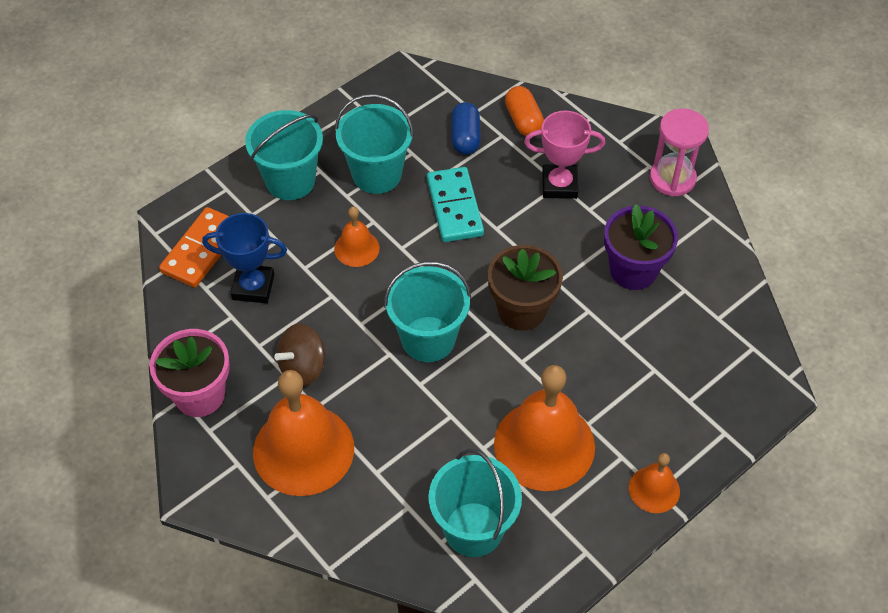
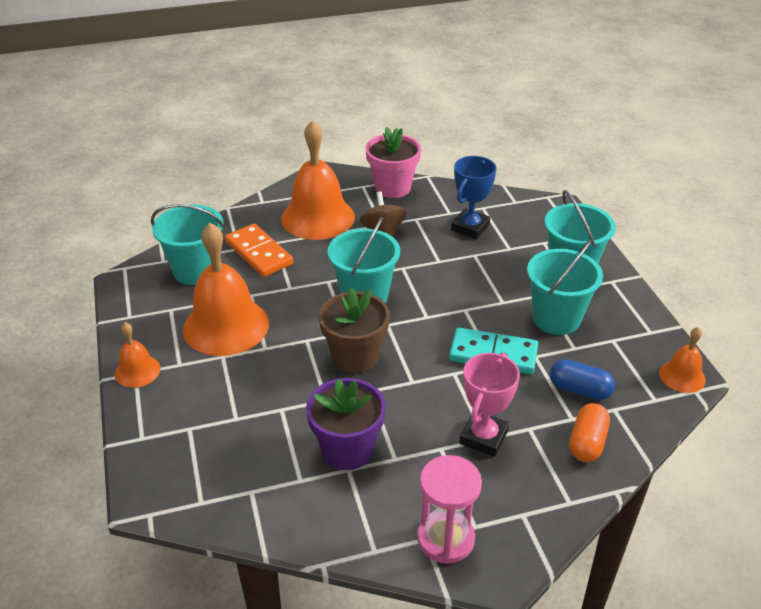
camera: 115 degrees right, 15 degrees down
(202, 250) = (519, 213): orange domino -> orange domino (259, 253)
(356, 248) = (478, 285): orange bell -> orange bell (682, 376)
(523, 120) = (587, 442): orange capsule -> orange capsule turned 75 degrees counterclockwise

